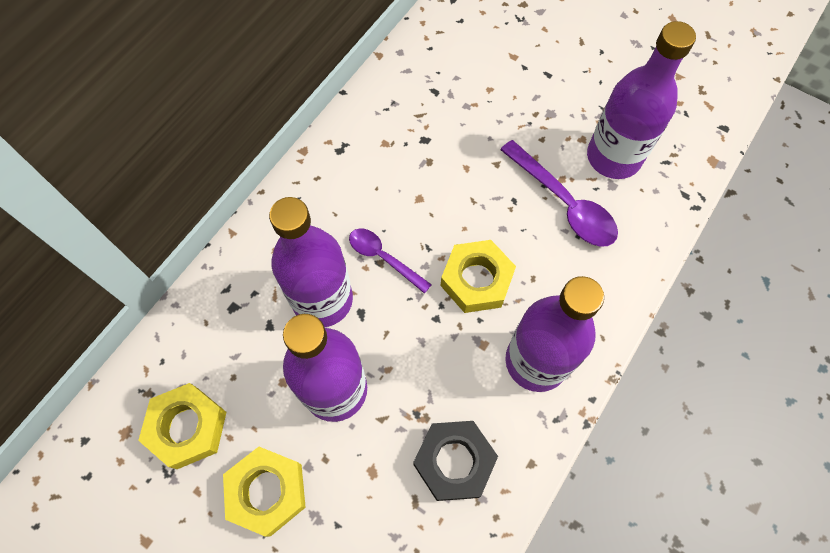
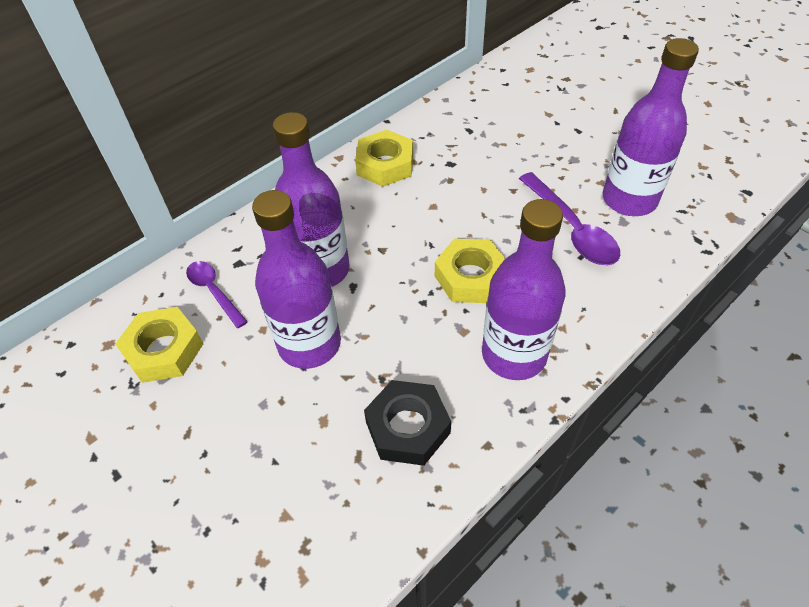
camera: 15 degrees right, 15 degrees down
(267, 491) = (217, 418): yellow nut -> yellow nut (385, 165)
(383, 258) = (386, 246): purple spoon -> purple spoon (214, 291)

